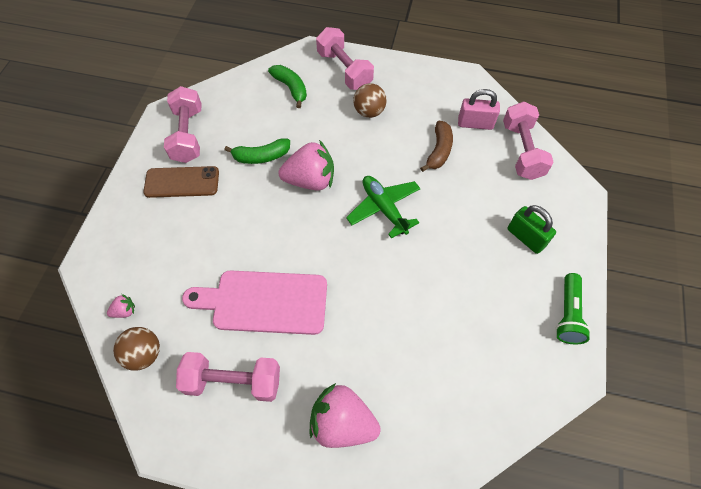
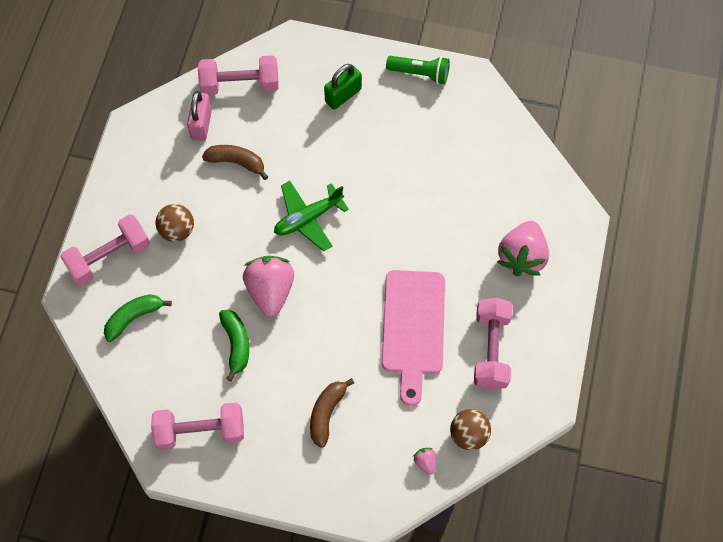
camera: 90 degrees left, 5 degrees up
(182, 182) = (269, 428): brown phone -> none
(188, 226) = (327, 413): none -> brown banana

